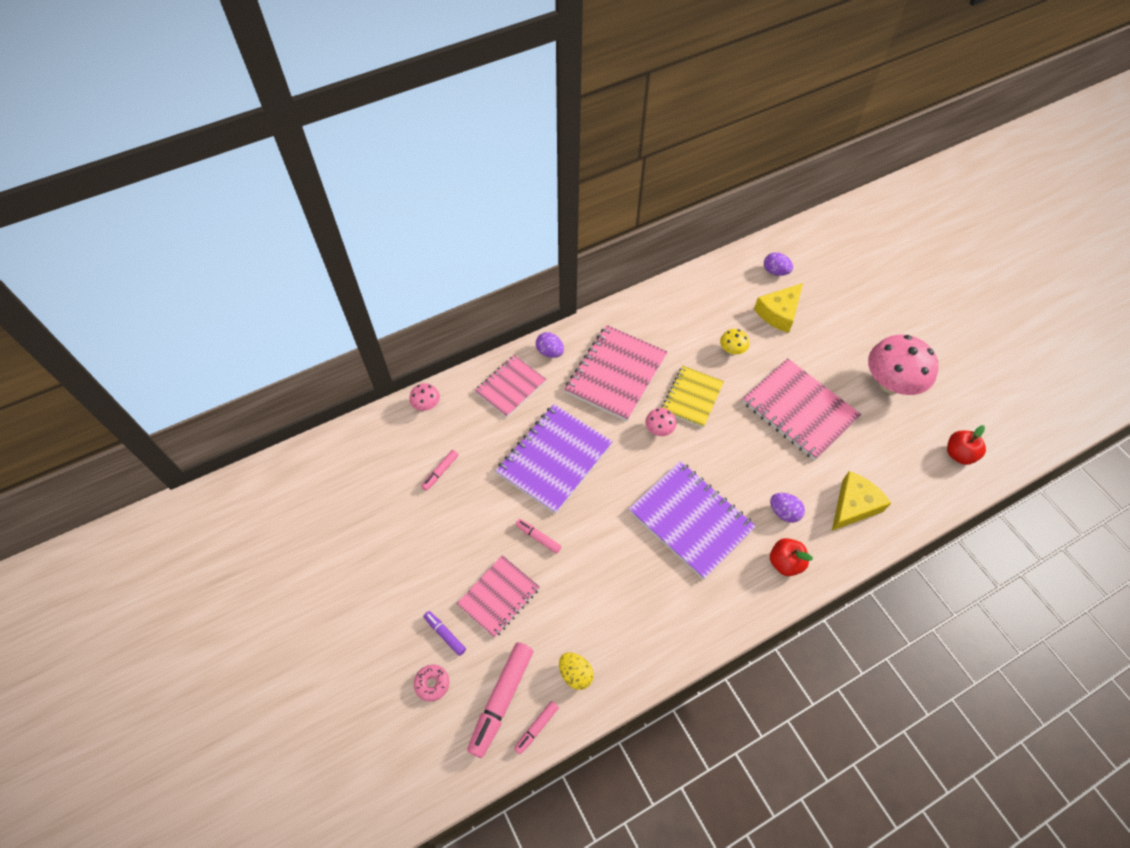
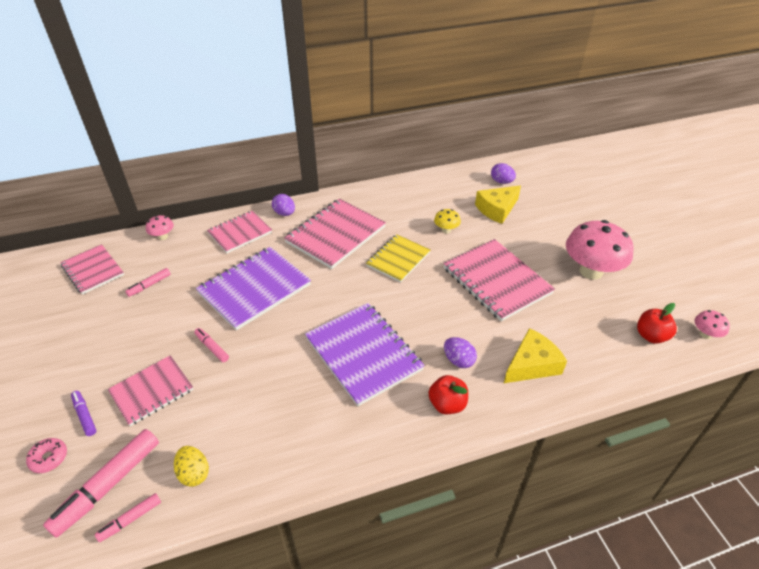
camera: 10 degrees right, 15 degrees down
(369, 462) = (93, 270): none -> pink notebook
(659, 429) = (359, 279): pink mushroom -> pink mushroom (705, 334)

